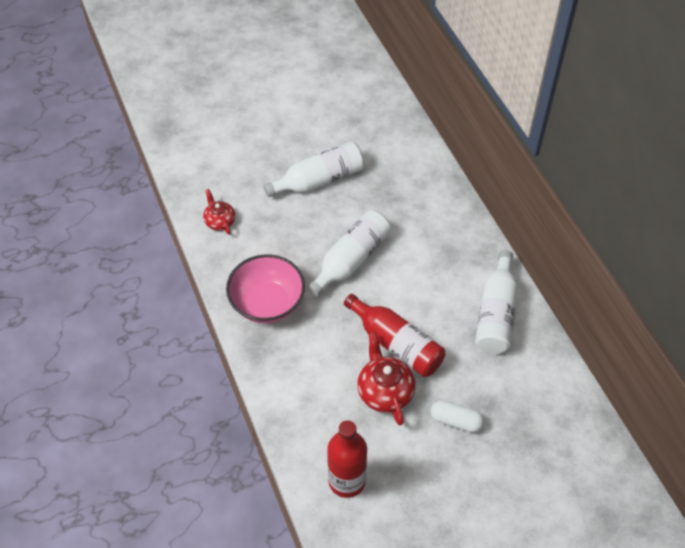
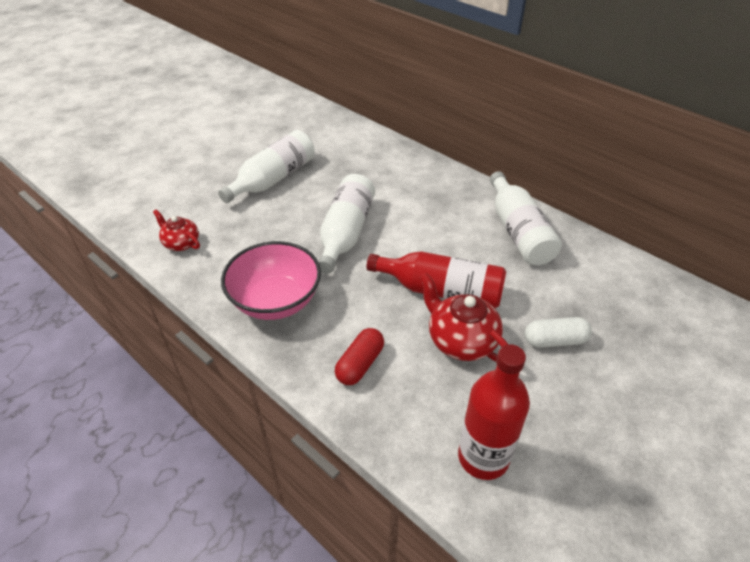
camera: 25 degrees left, 10 degrees down
(301, 380) = (360, 364): none -> red capsule

